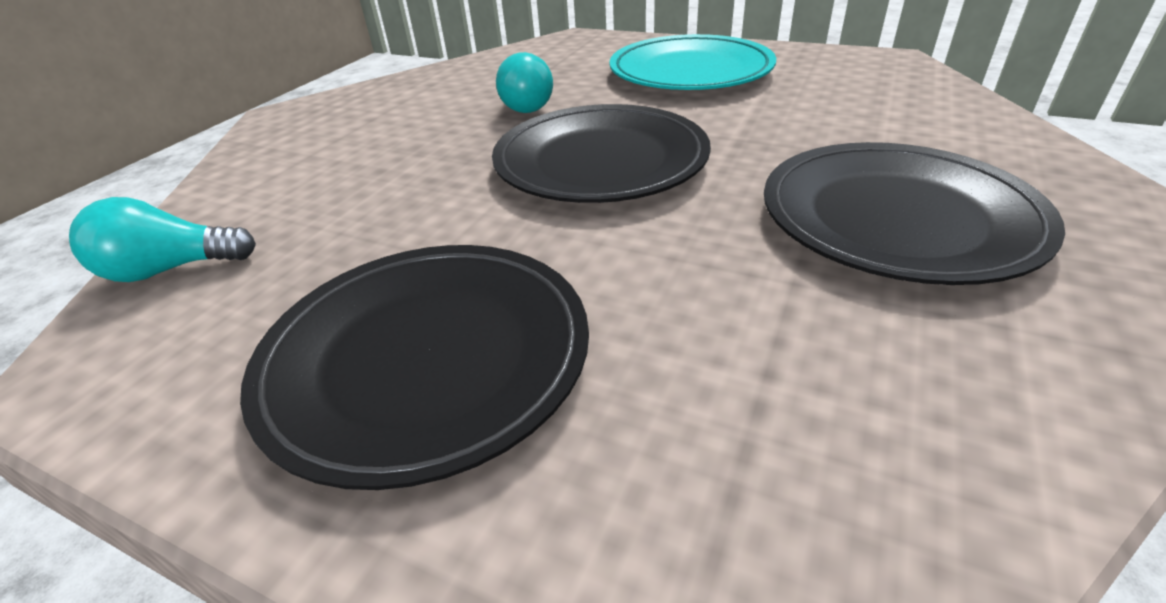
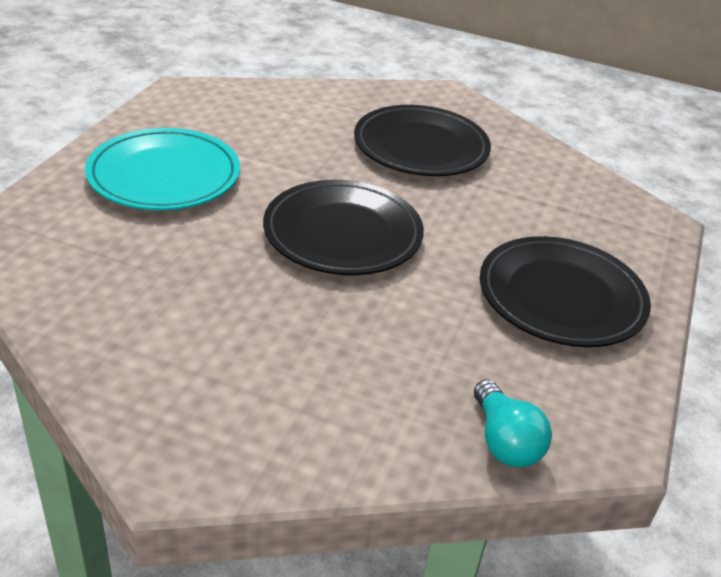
camera: 100 degrees left, 0 degrees up
(524, 105) = (214, 271): turquoise light bulb -> none

